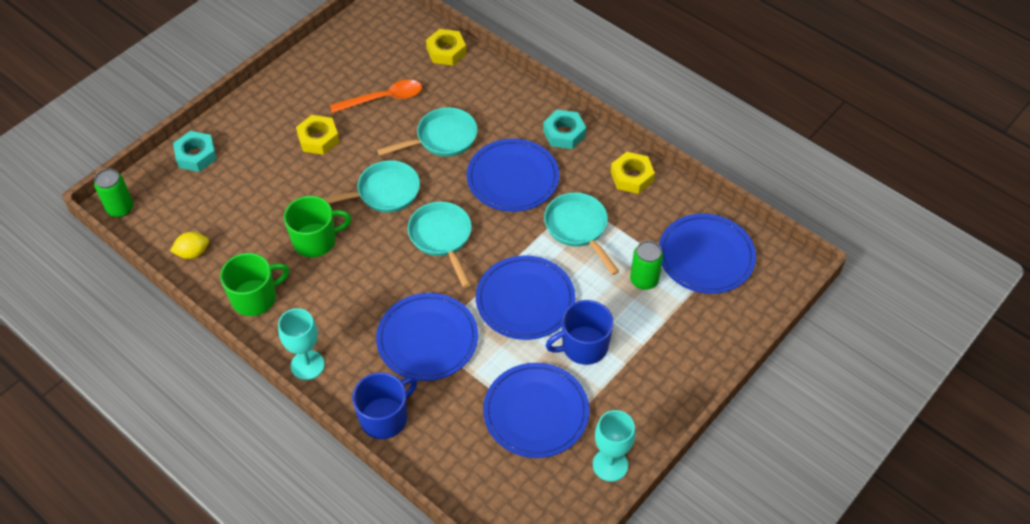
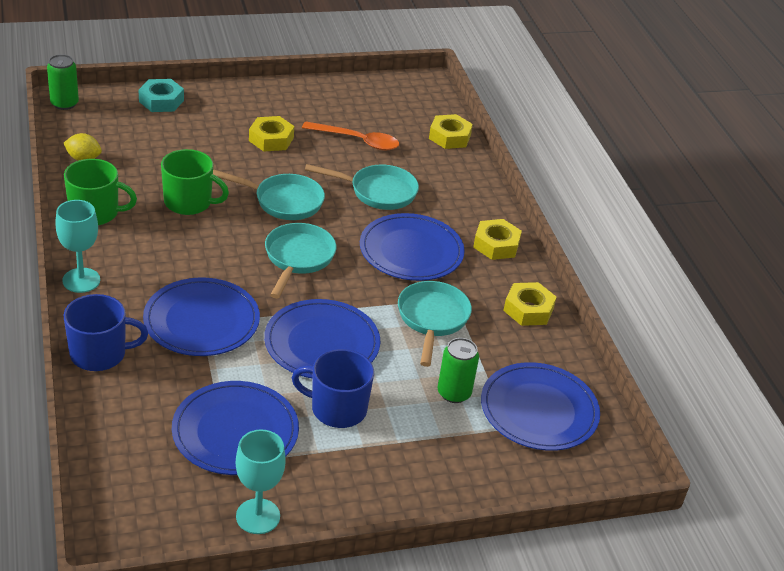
camera: 30 degrees right, 15 degrees down
(564, 133) = (496, 245): turquoise nut -> yellow nut

